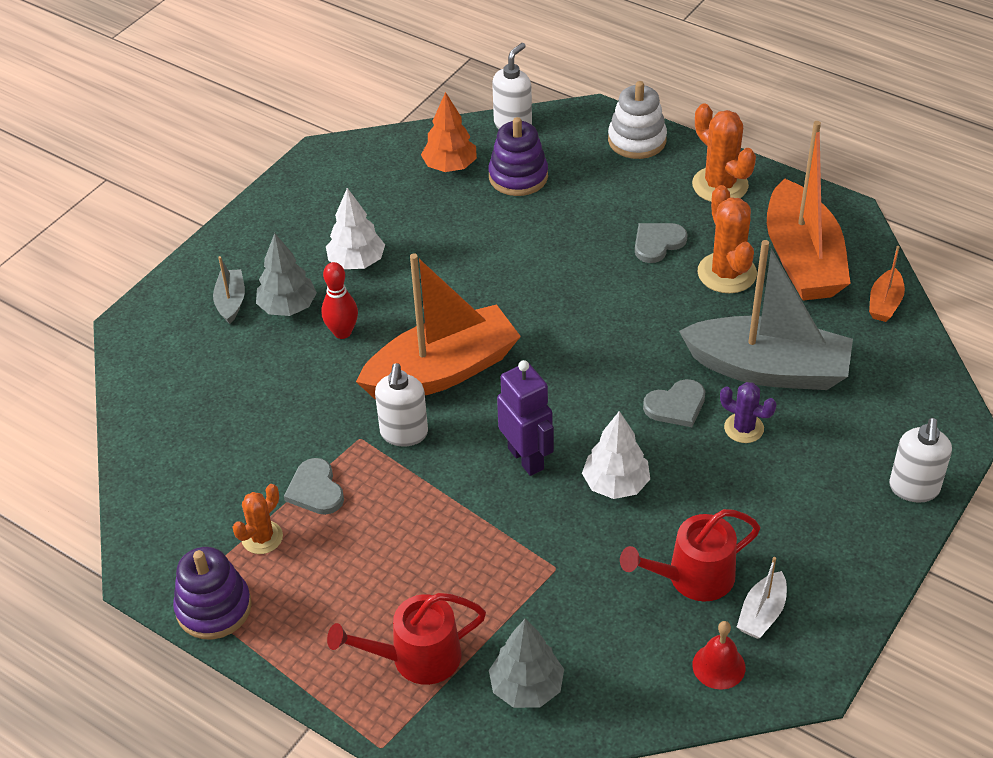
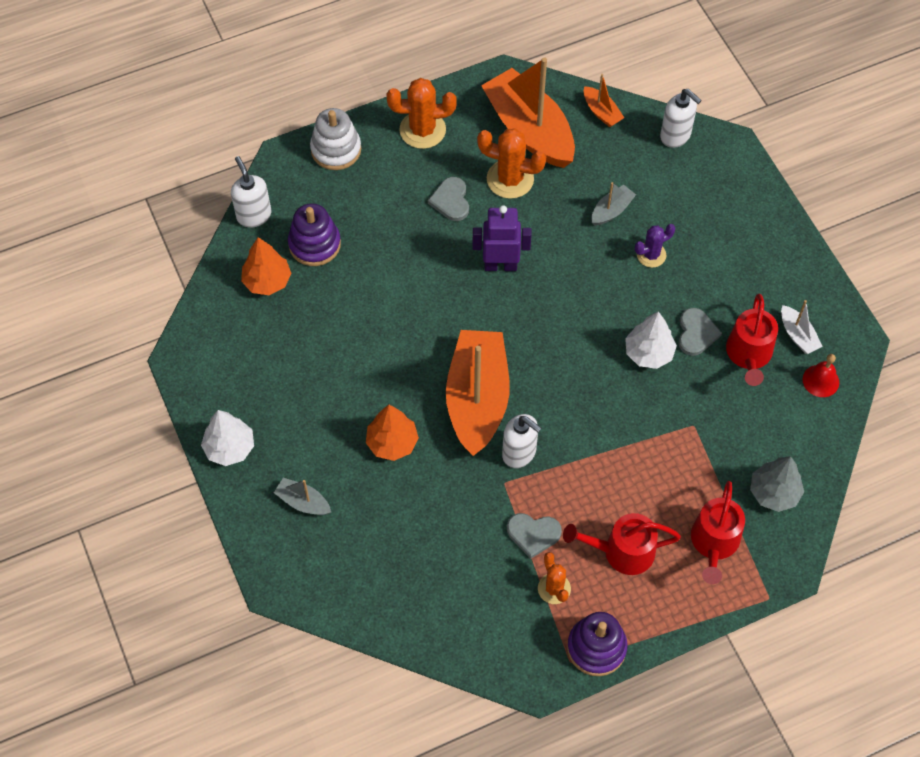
camera: 60 degrees left, 15 degrees up
(288, 307) = (338, 466): grey tree -> none
(342, 332) = (392, 442): red bowling pin -> orange tree
(347, 576) = (622, 551): none -> red watering can
(357, 262) = (324, 396): white tree -> white tree (230, 448)
(526, 458) = (592, 391): purple robot -> purple robot (500, 265)
(676, 405) = (606, 280): grey heart -> grey heart (696, 333)
(768, 369) = (611, 210): grey boat -> grey boat, size x0.43
(802, 259) = (529, 130): orange boat -> orange boat turned 150 degrees counterclockwise
(914, 488) = (758, 198): white soap dispenser -> white soap dispenser (675, 136)

